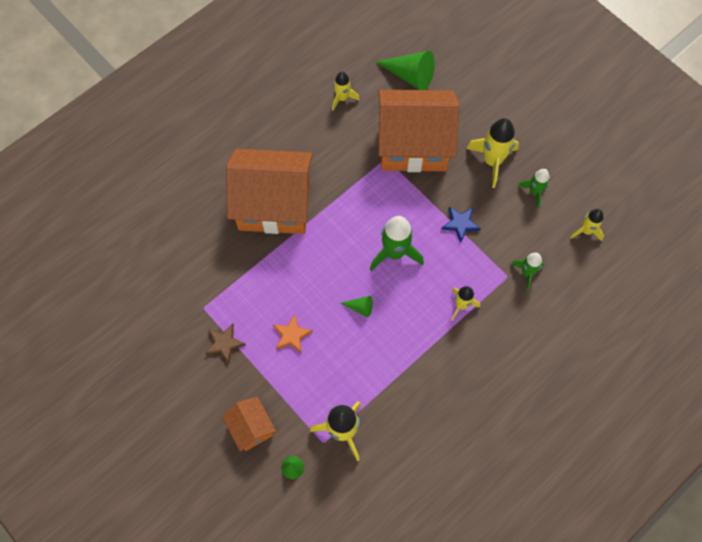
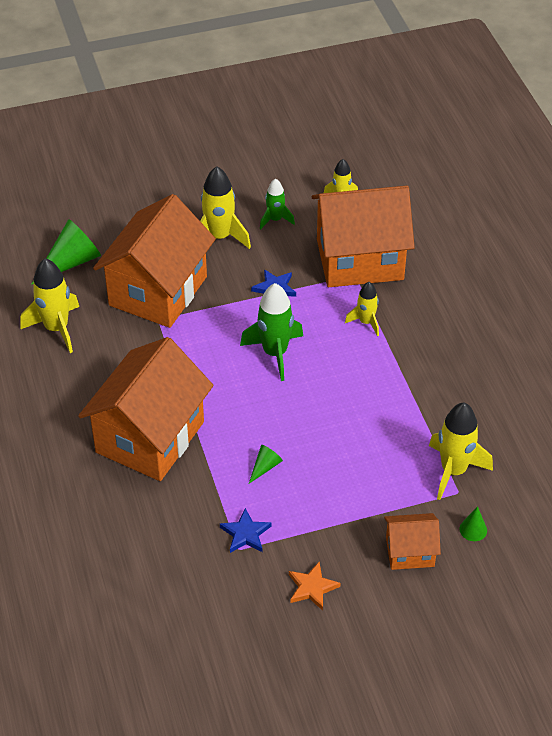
camera: 65 degrees left, 20 degrees down
(218, 306) = (245, 534): none -> blue star
(224, 343) = (295, 543): brown star -> none
(291, 335) = (319, 476): orange star -> orange star (312, 587)
(342, 98) = (56, 328): yellow rocket -> yellow rocket, size x1.68
(360, 307) = (321, 405): green cone -> green cone (265, 467)
(527, 273) = (359, 259): green rocket -> orange house

